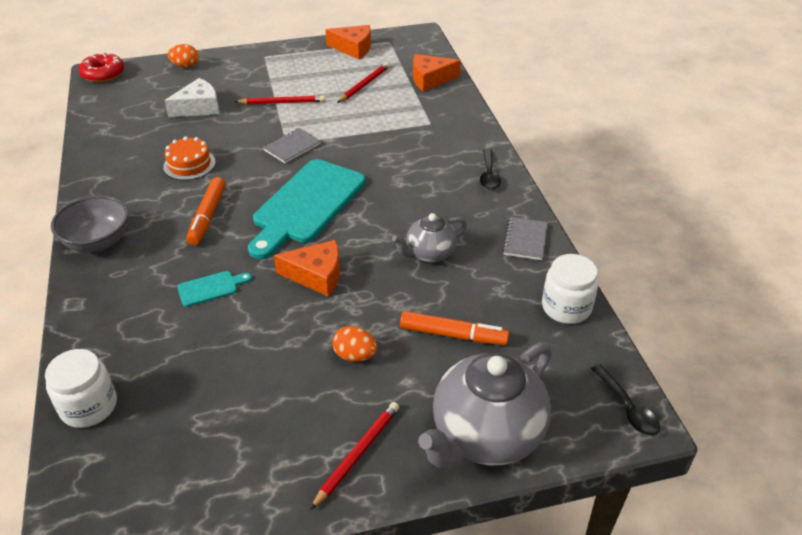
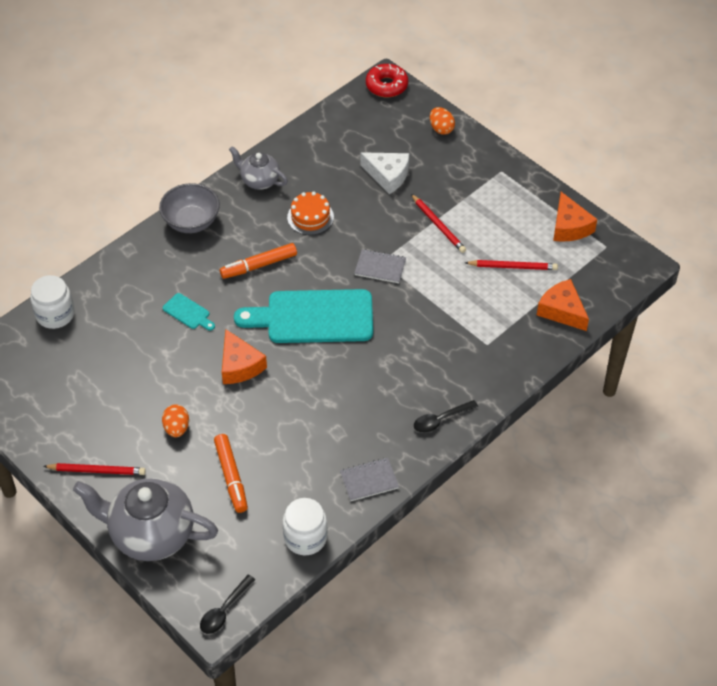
camera: 60 degrees right, 10 degrees up
(429, 253) = (309, 423): grey teapot -> grey teapot (259, 180)

